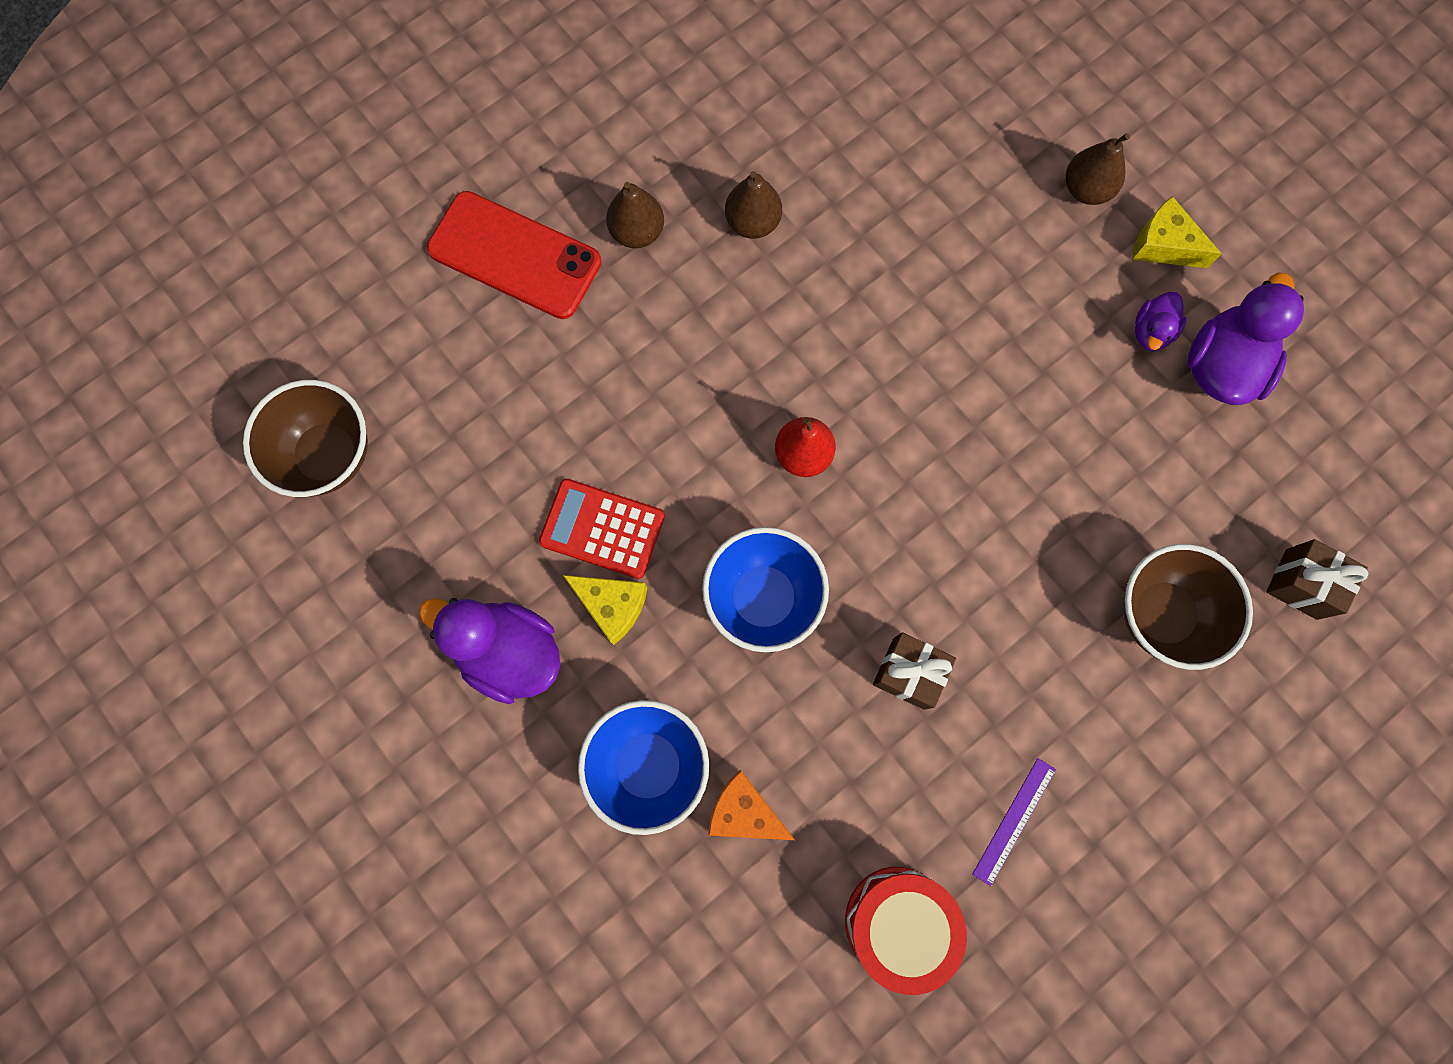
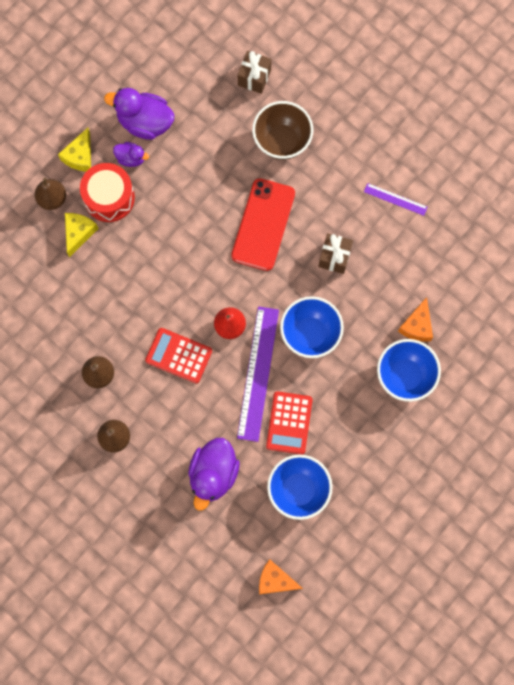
camera: 100 degrees left, 0 degrees up
(329, 455) = (275, 580): brown bowl -> orange cheese
(477, 524) = (298, 490): none -> blue bowl
(509, 652) = (363, 458): purple duck -> purple duck (213, 474)
(515, 256) = (140, 504): red phone -> red phone (263, 224)
(612, 605) = (328, 410): yellow cheese -> yellow cheese (79, 233)
(705, 489) = (258, 373): none -> purple ruler
(763, 357) = (179, 355): none -> red calculator
(898, 922) = (452, 246): red drum -> red drum (109, 197)

